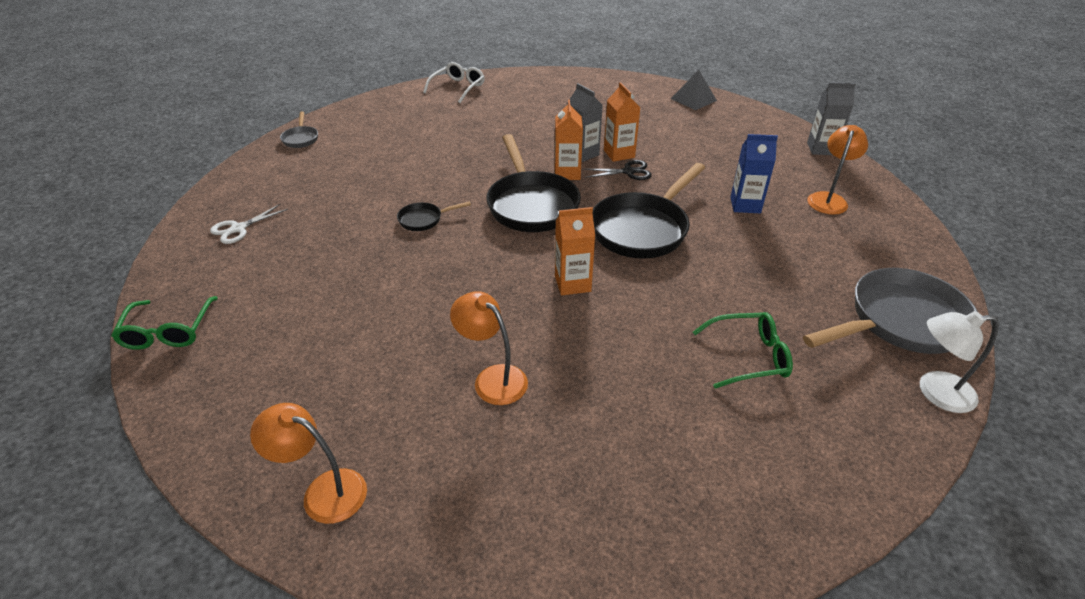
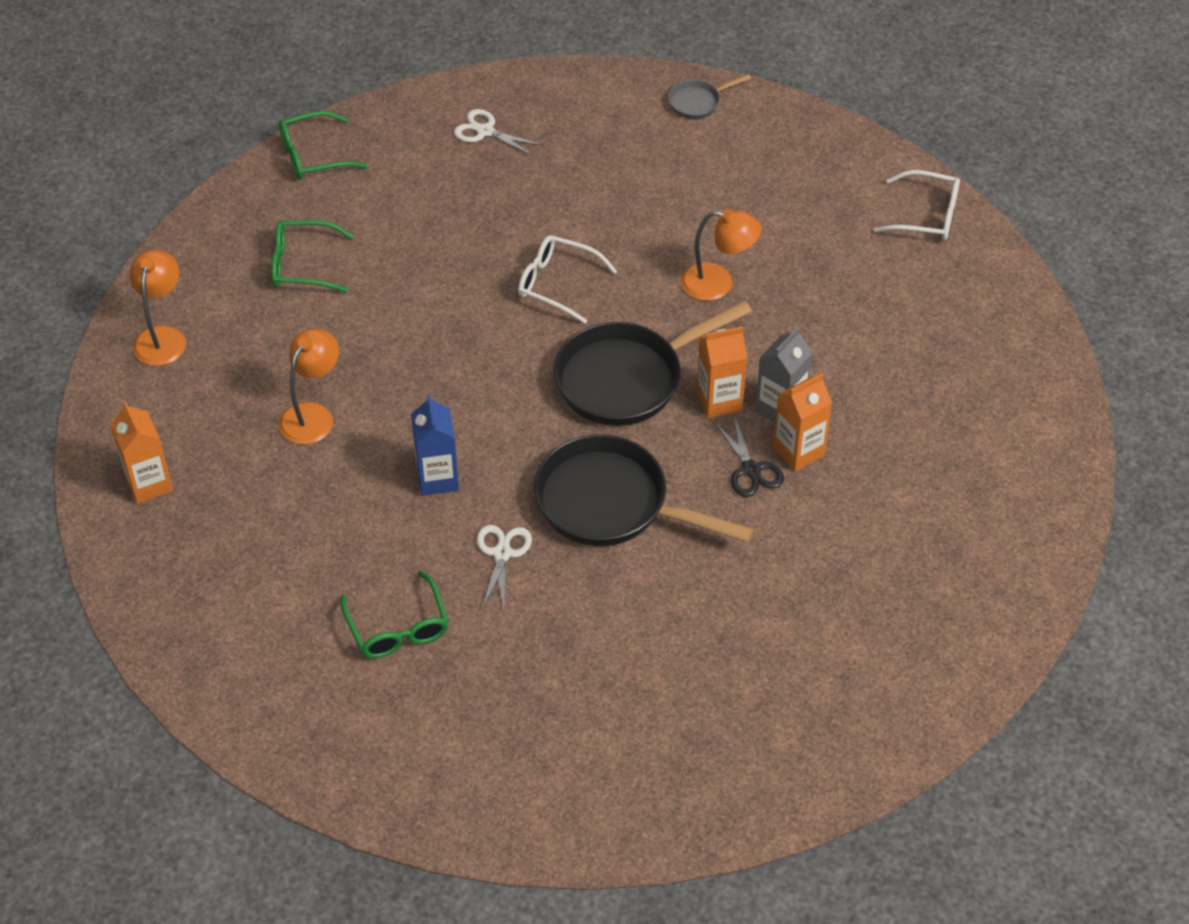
camera: 75 degrees right, 10 degrees up
(301, 359) = (302, 265): none -> green glasses
(424, 220) = (557, 284): black pan -> white glasses
(572, 283) = (477, 451): orange carton -> orange carton (149, 484)
(679, 286) = (502, 553): none -> white scissors
(693, 99) = (1032, 528): grey pyramid -> none
(745, 205) = (710, 615): blue carton -> blue carton (437, 478)
(821, 149) = (925, 715): grey carton -> none
(828, 199) = (765, 719): orange lamp -> orange lamp (718, 284)
(900, 322) = (499, 782): grey pan -> none
(935, 392) = (385, 803): white lamp -> none

